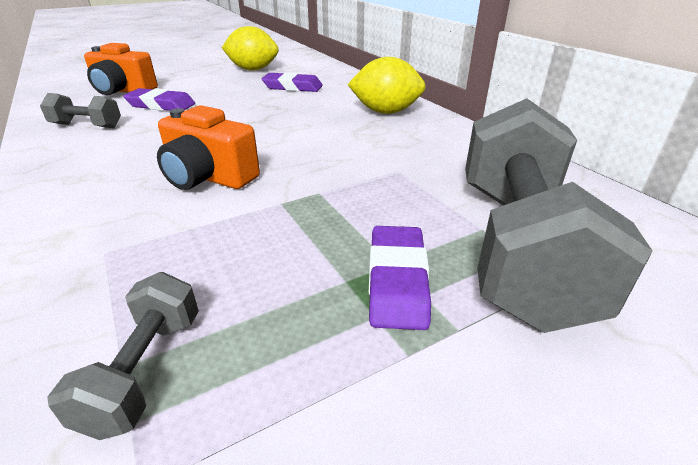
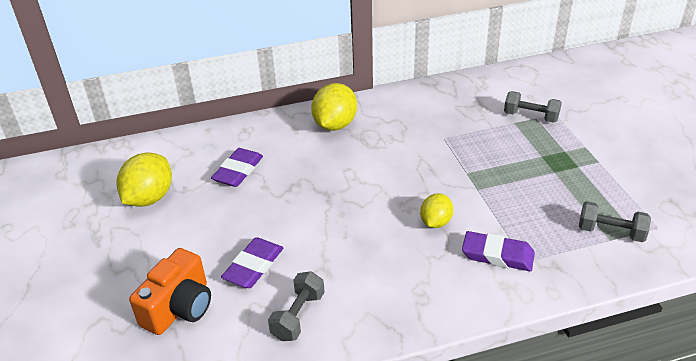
camera: 75 degrees left, 5 degrees up
(208, 177) = (435, 222): orange camera -> yellow lemon
(397, 281) = (554, 157): purple eraser -> purple eraser (497, 255)
(517, 247) = (530, 117): grey dumbbell -> grey dumbbell, size x0.45

